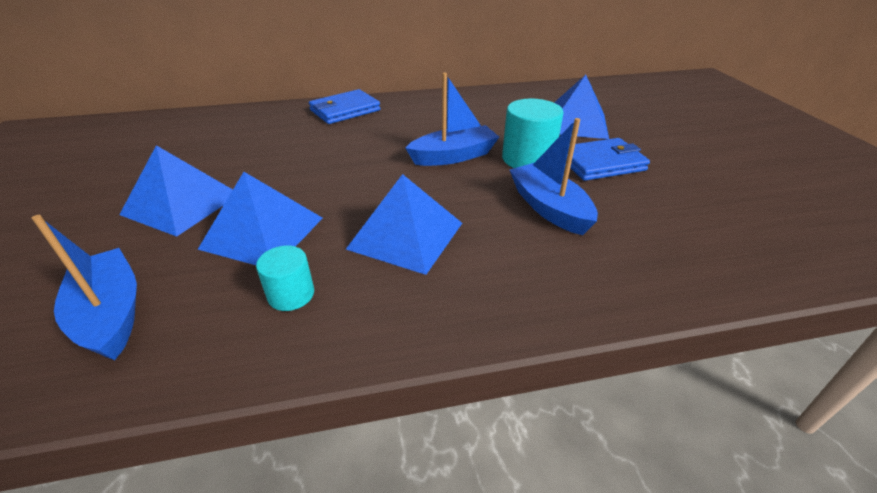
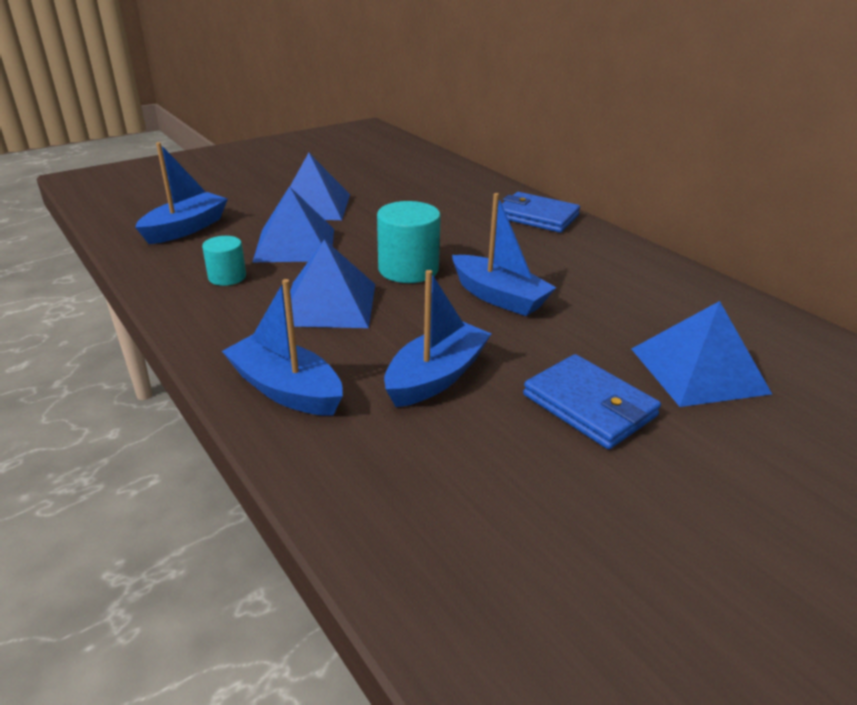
camera: 65 degrees right, 5 degrees down
(528, 159) = (542, 346): turquoise cylinder -> turquoise cylinder (408, 269)
(539, 288) = (286, 389): none -> blue boat

